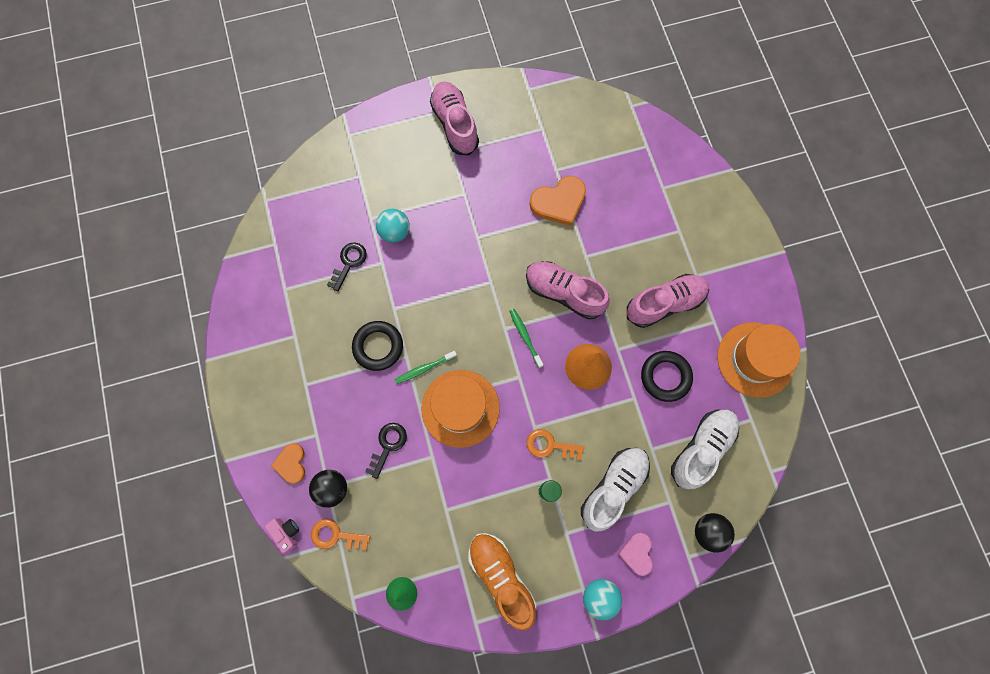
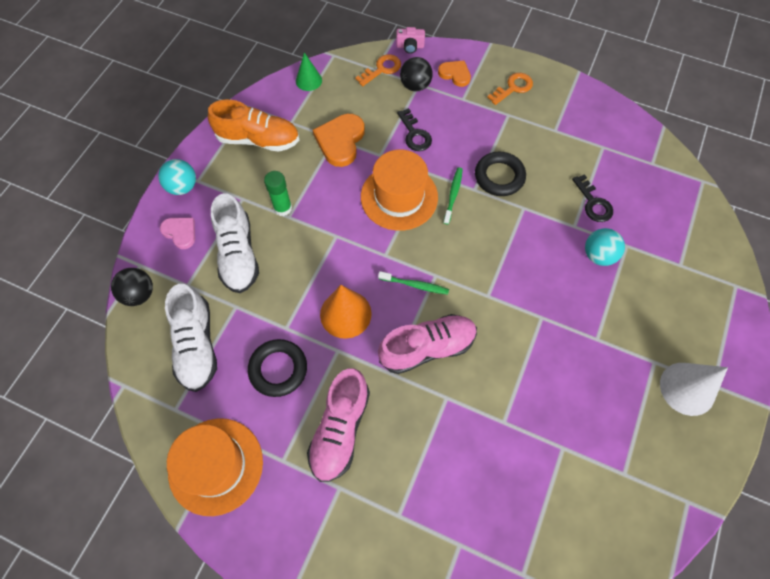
camera: 130 degrees right, 10 degrees down
(455, 124) = (687, 388): pink shoe -> white cone
(550, 445) = (312, 235): orange key -> orange key (513, 88)
(559, 202) = (524, 419): orange heart -> orange heart (340, 141)

